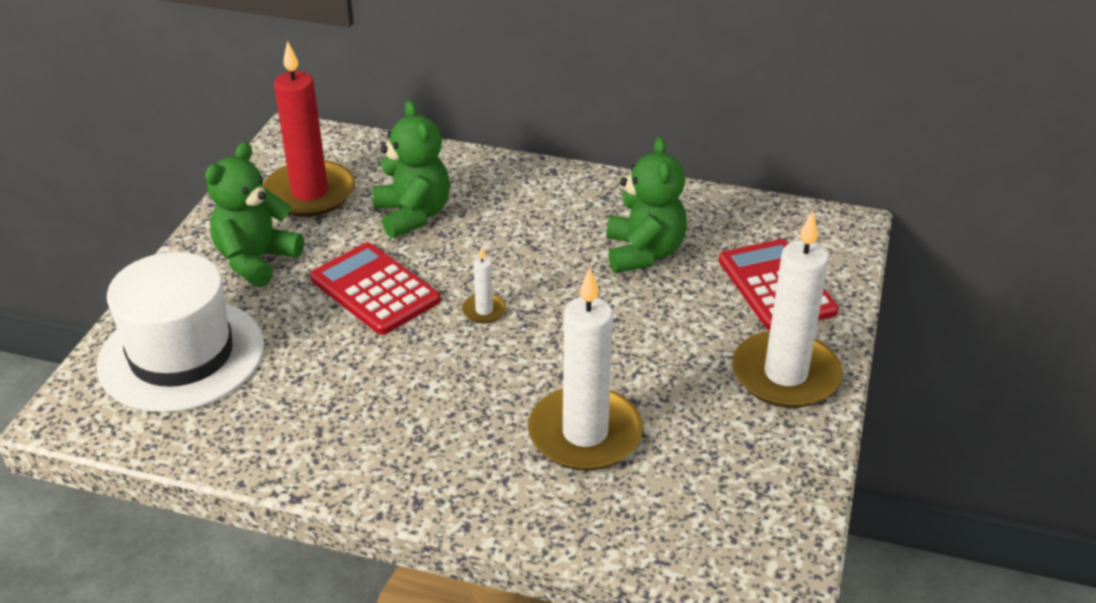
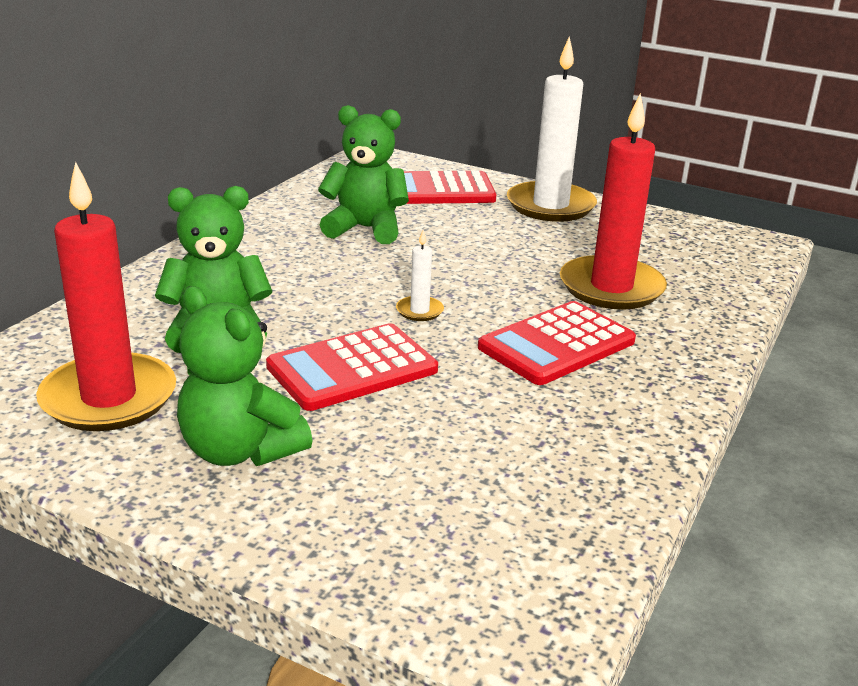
camera: 80 degrees left, 10 degrees down
(181, 355) = (427, 524): white hat -> none
(449, 401) = (556, 344): none -> red calculator
(585, 433) = (611, 287): white candle -> red candle

